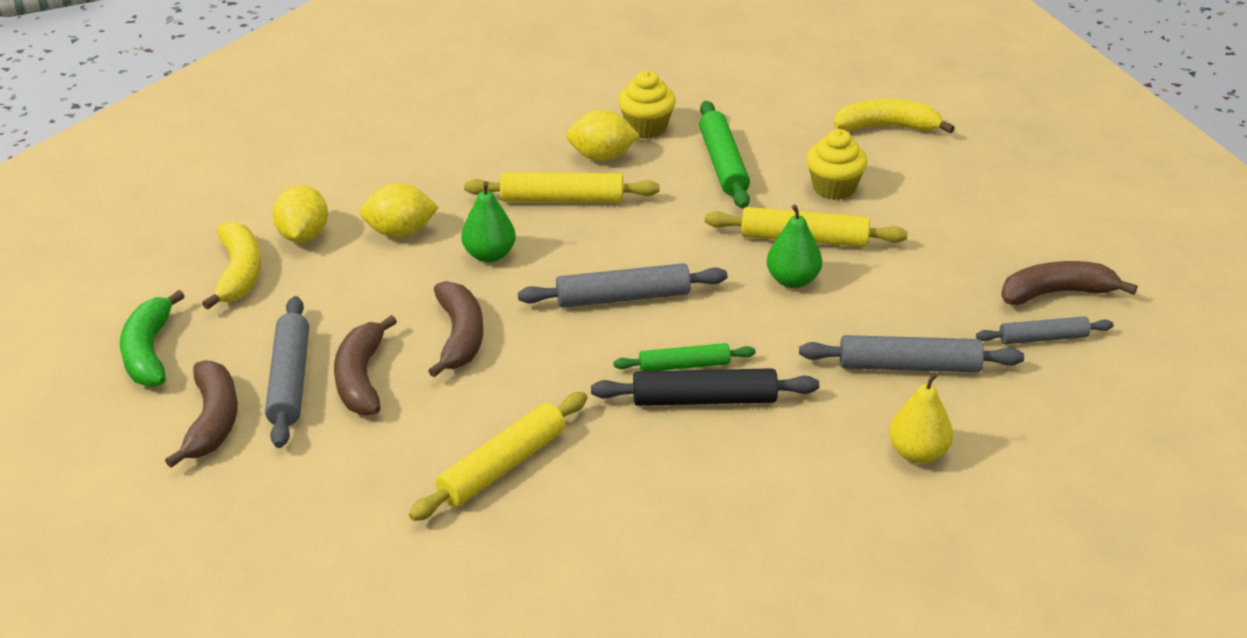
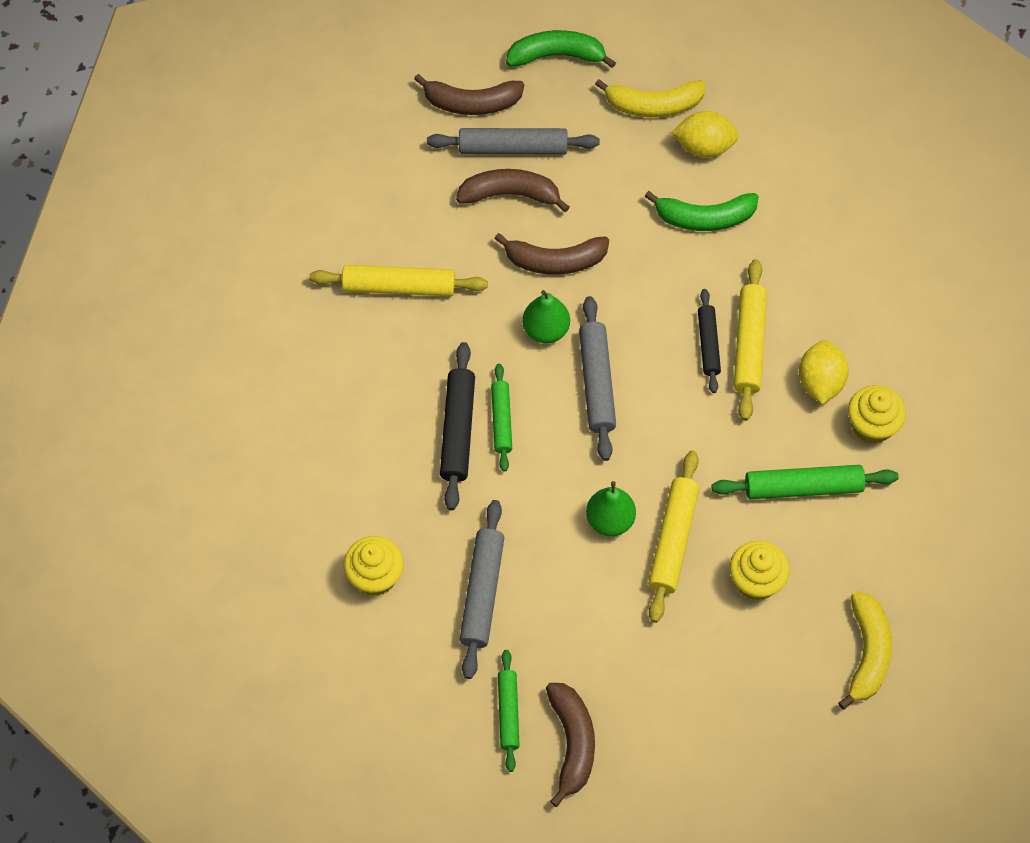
camera: 95 degrees right, 25 degrees up
(400, 232) = (704, 218): yellow lemon -> green banana
(489, 255) = (666, 284): green pear -> green pear (546, 330)
(502, 466) = (399, 287): yellow rolling pin -> yellow rolling pin turned 45 degrees counterclockwise
(564, 224) = (708, 344): none -> black rolling pin
(918, 453) = (375, 577): yellow pear -> yellow cupcake
(1043, 338) = (508, 713): grey rolling pin -> green rolling pin

